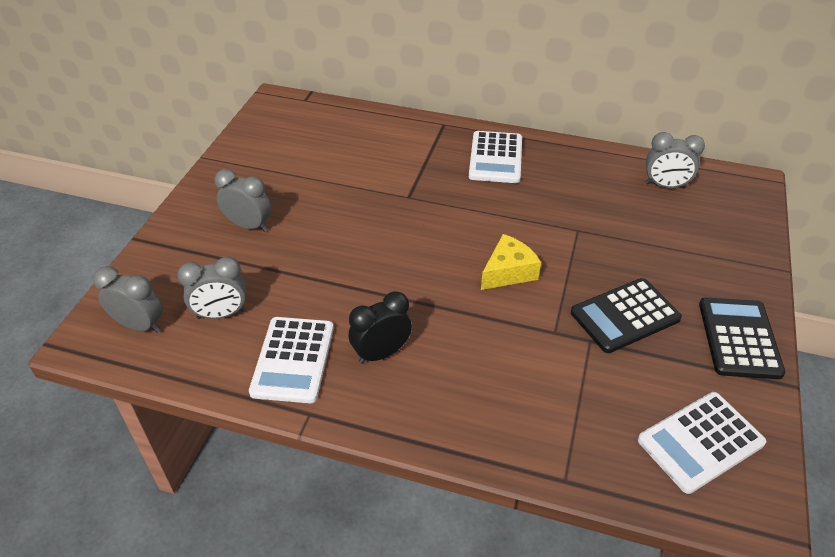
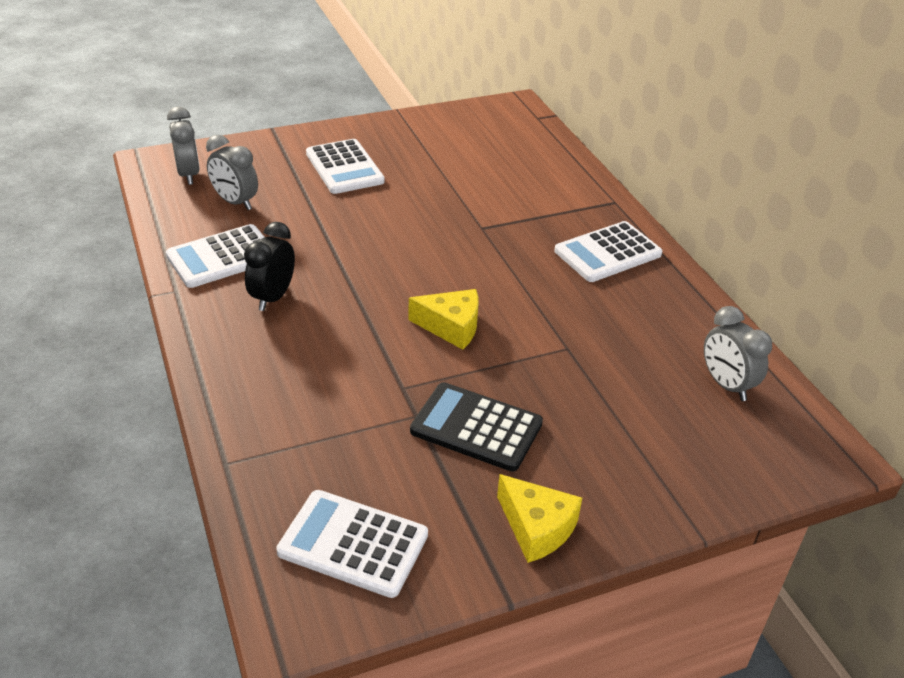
camera: 50 degrees right, 5 degrees down
(248, 225) = (344, 167): grey clock -> white calculator
(381, 353) = (273, 297): black clock -> black clock turned 90 degrees counterclockwise
(739, 338) = (536, 528): black calculator -> yellow cheese

